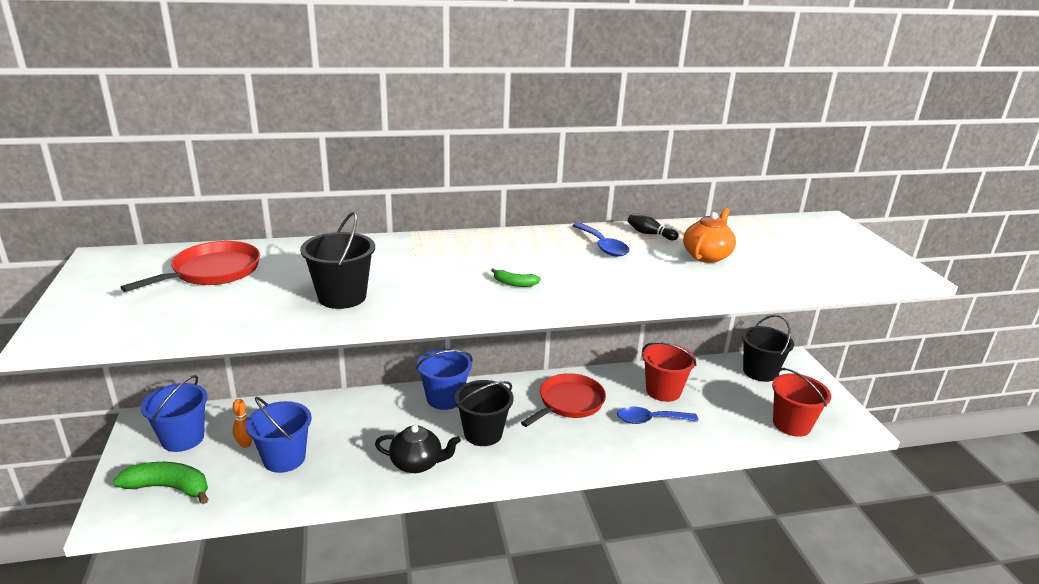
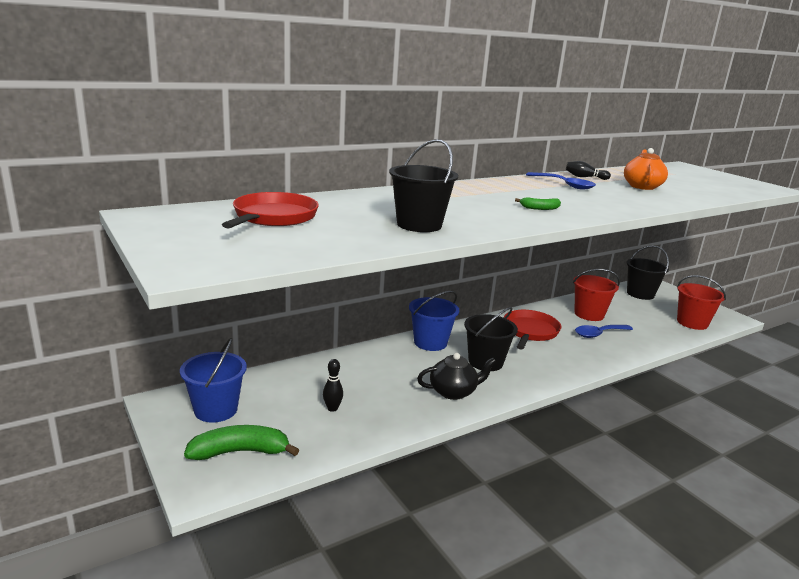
camera: 20 degrees left, 5 degrees down
(245, 444) = (284, 404): orange bowling pin -> none
(284, 458) = (332, 408): blue bucket -> black bowling pin

